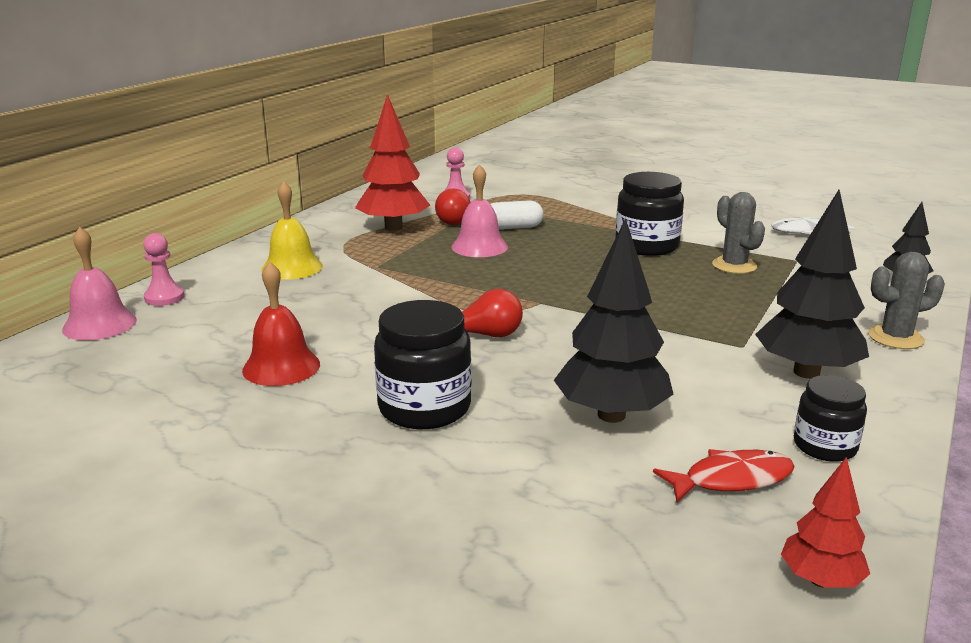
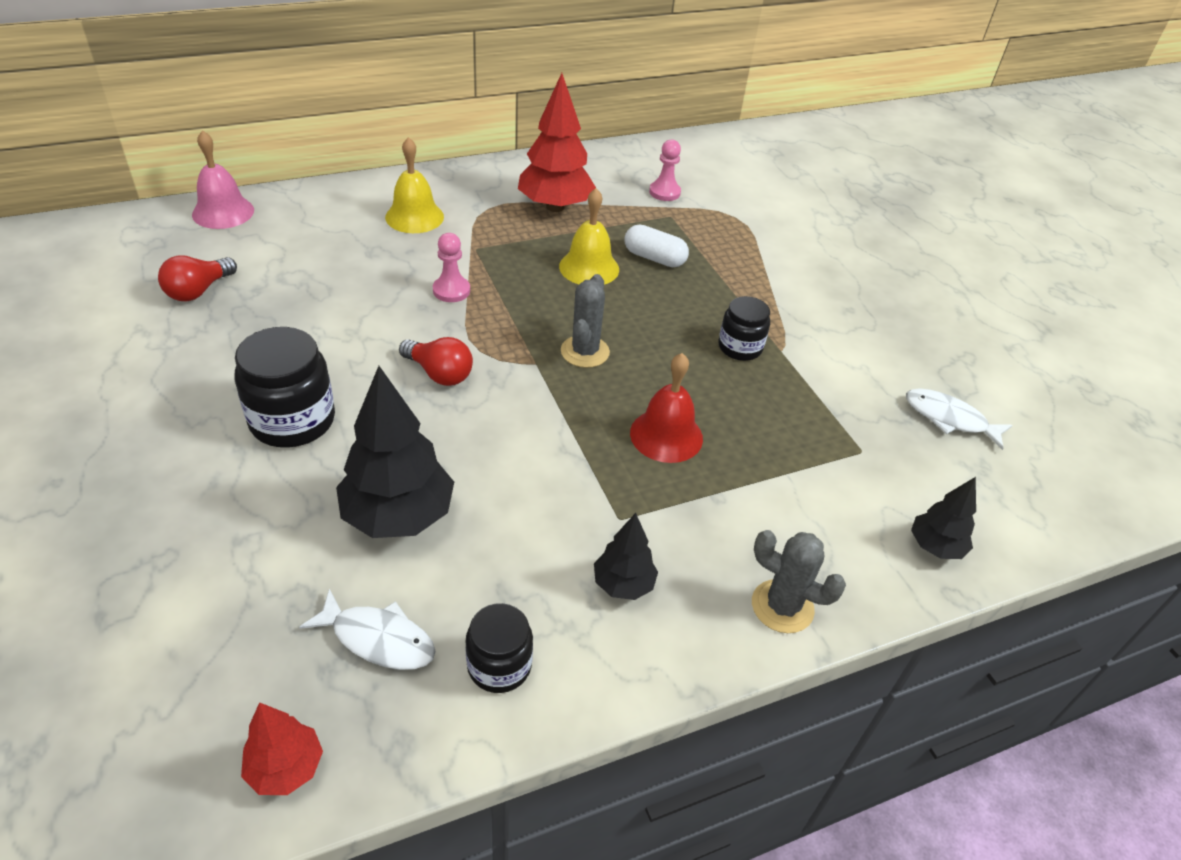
camera: 35 degrees right, 20 degrees up
(164, 297) = (292, 205): pink pawn -> pink pawn (451, 290)
(281, 367) = (266, 321): red bell -> red bell (666, 435)
(453, 220) = (616, 222): red light bulb -> red light bulb (198, 291)
(479, 246) = (589, 268): pink bell -> yellow bell
(646, 246) = (740, 347): black jar -> black jar, size x0.62
(731, 479) = (378, 639): red fish -> white fish
(734, 266) = (783, 421): grey cactus -> grey cactus (585, 352)
(806, 372) = (623, 584): black tree -> black tree, size x0.54

